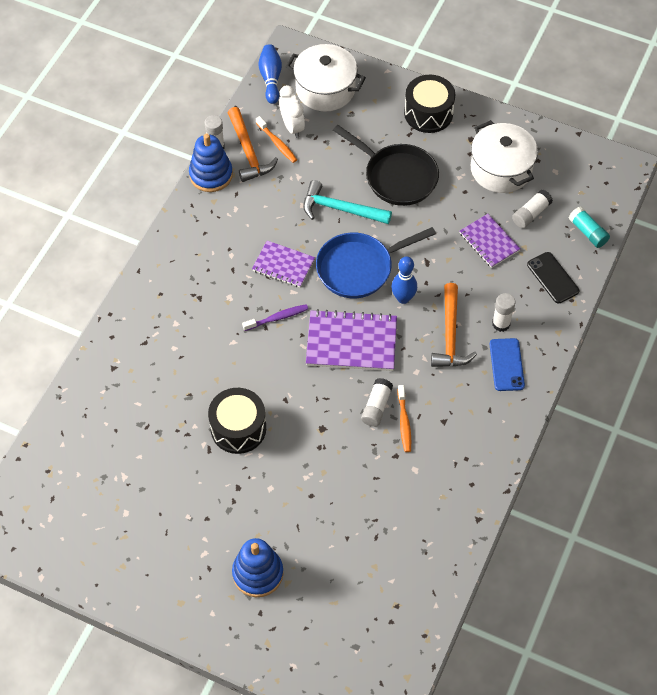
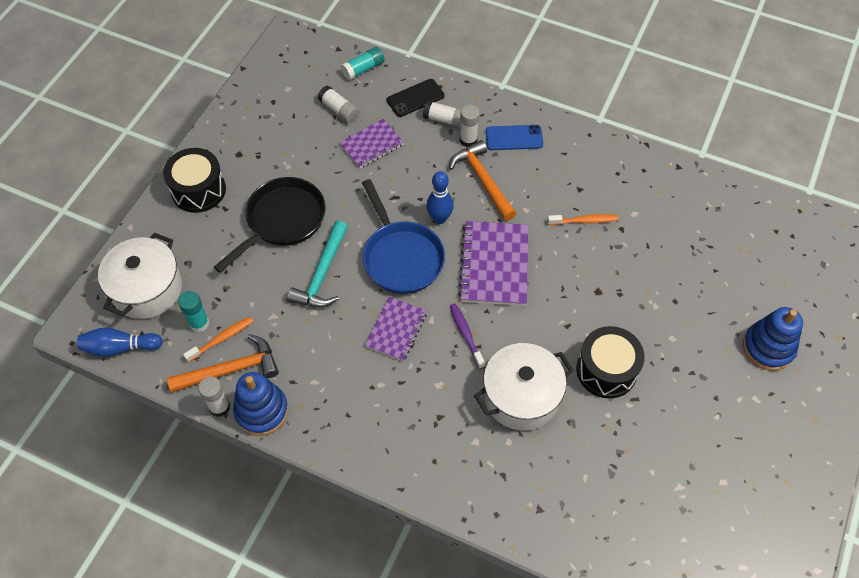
camera: 90 degrees left, 0 degrees up
(292, 127) = (199, 323): white clock -> turquoise glue stick
(376, 407) = (569, 244): white glue stick -> white glue stick (445, 120)
(450, 335) = (482, 180): orange hammer -> orange hammer turned 120 degrees counterclockwise
(501, 169) = (281, 131): white pot -> white pot (521, 396)

